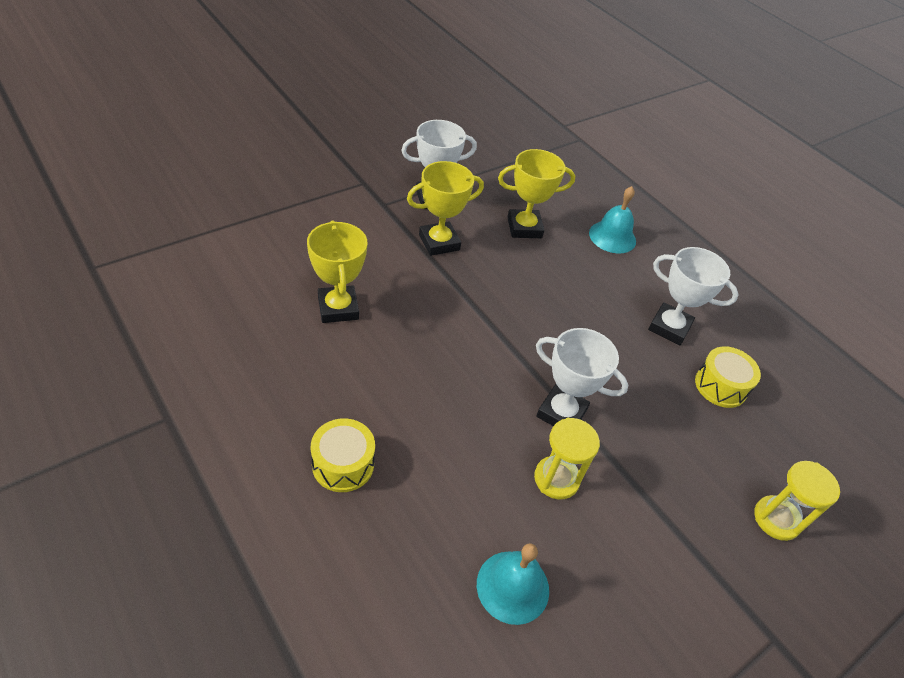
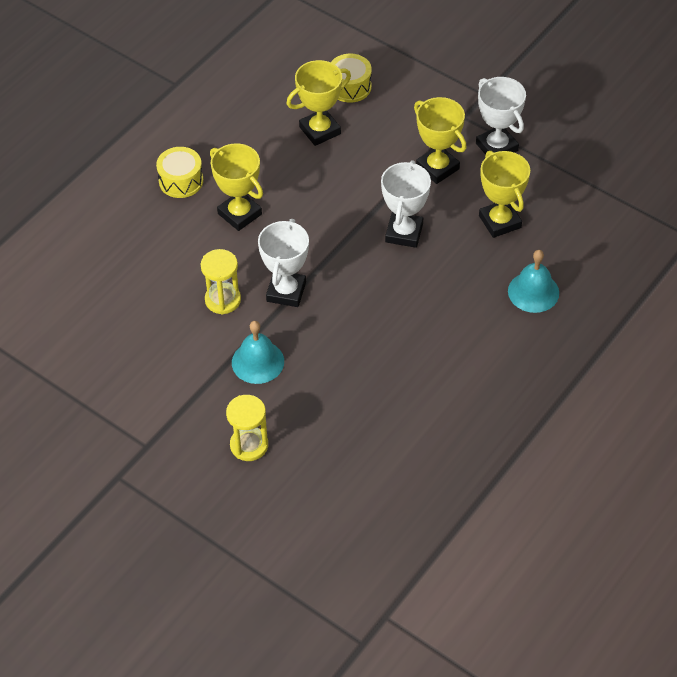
camera: 80 degrees right, 5 degrees up
(428, 420) = (239, 214): none -> yellow trophy
(513, 586) = (129, 292): turquoise bell -> turquoise bell (258, 362)
(669, 327) = (428, 353): white trophy -> white trophy (404, 233)
(720, 386) = (374, 399): yellow drum -> yellow drum (350, 87)

